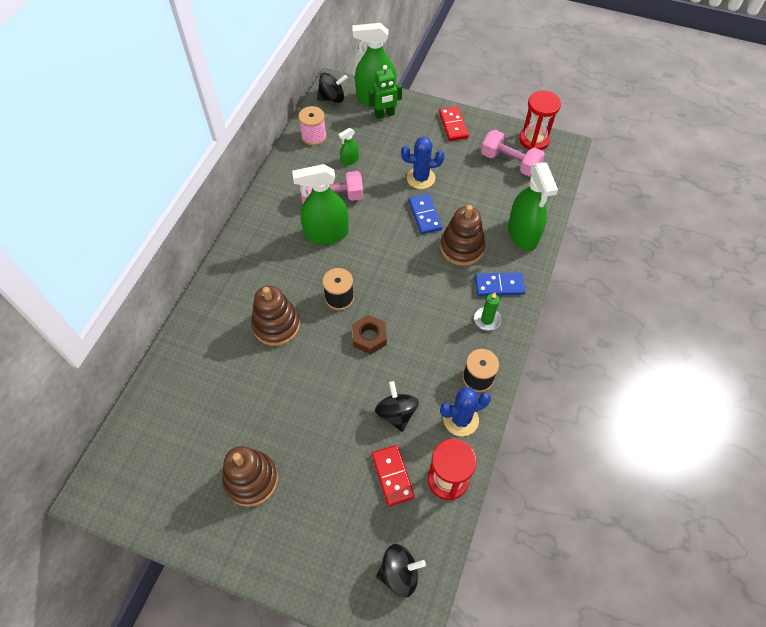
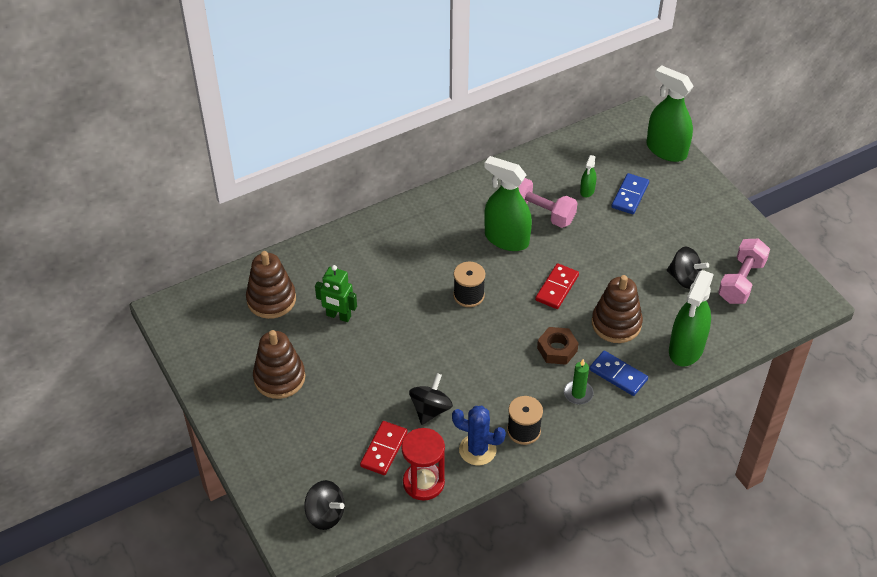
camera: 40 degrees right, 10 degrees down
(276, 325) = (398, 283): brown stacking toy -> brown stacking toy (271, 299)
(314, 136) = (574, 151): pink spool -> none
(332, 98) = (624, 127): black spinning top -> black spinning top (684, 278)
(349, 160) = (587, 190): green spray bottle -> green spray bottle turned 75 degrees counterclockwise
(369, 337) = (464, 341): brown nut -> brown nut (557, 349)
(384, 115) = (660, 169): green robot -> green robot (338, 316)
(420, 178) = (638, 244): blue cactus -> none
(425, 215) = (610, 277): blue domino -> blue domino (630, 195)
(453, 125) = (719, 216): red domino -> red domino (557, 288)
(510, 162) = (741, 281): pink dumbbell -> pink dumbbell turned 45 degrees clockwise
(534, 140) = (789, 276): red hourglass -> none

